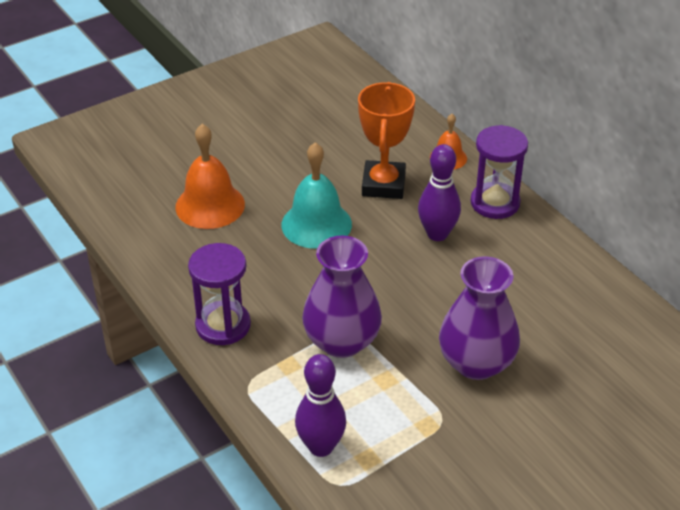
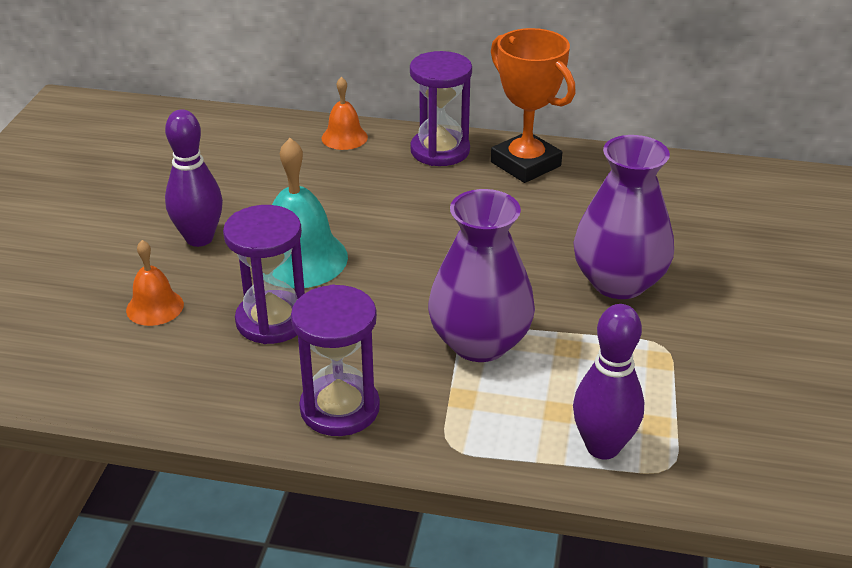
camera: 45 degrees left, 5 degrees down
(210, 205) = (155, 307): orange bell -> orange bell, size x0.56
(254, 252) = (272, 320): none -> purple hourglass
(383, 185) = (316, 189): orange trophy -> orange trophy (525, 164)
(437, 234) = (428, 202): purple bowling pin -> purple bowling pin (199, 238)

